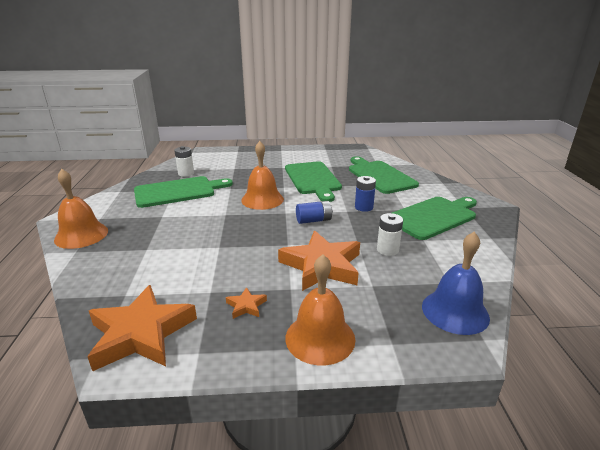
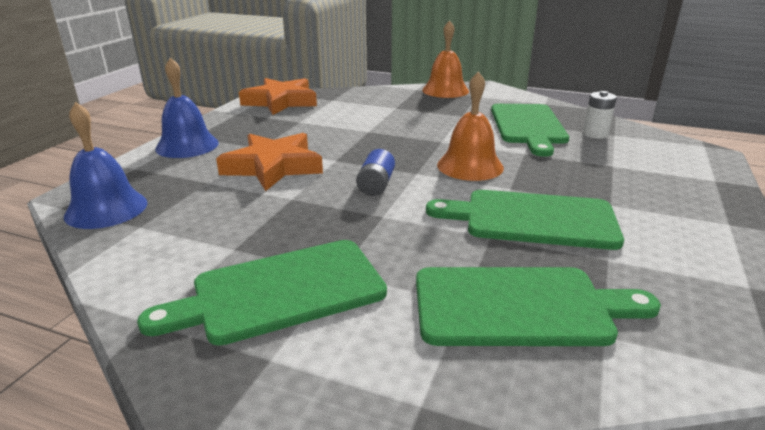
camera: 115 degrees right, 0 degrees up
(246, 306) = (262, 129): orange star -> none
(320, 338) = (187, 145): orange bell -> blue bell
(364, 207) = (381, 233): blue battery -> none
(387, 250) = (249, 211): white battery -> none
(433, 217) = (280, 292): green cutting board -> green cutting board turned 75 degrees clockwise

